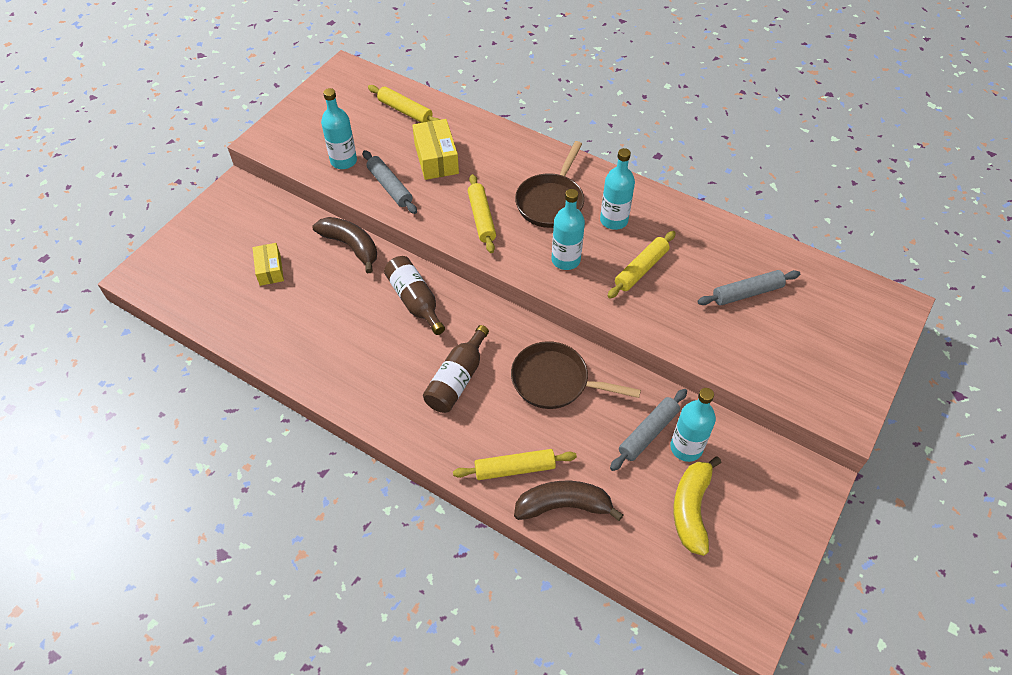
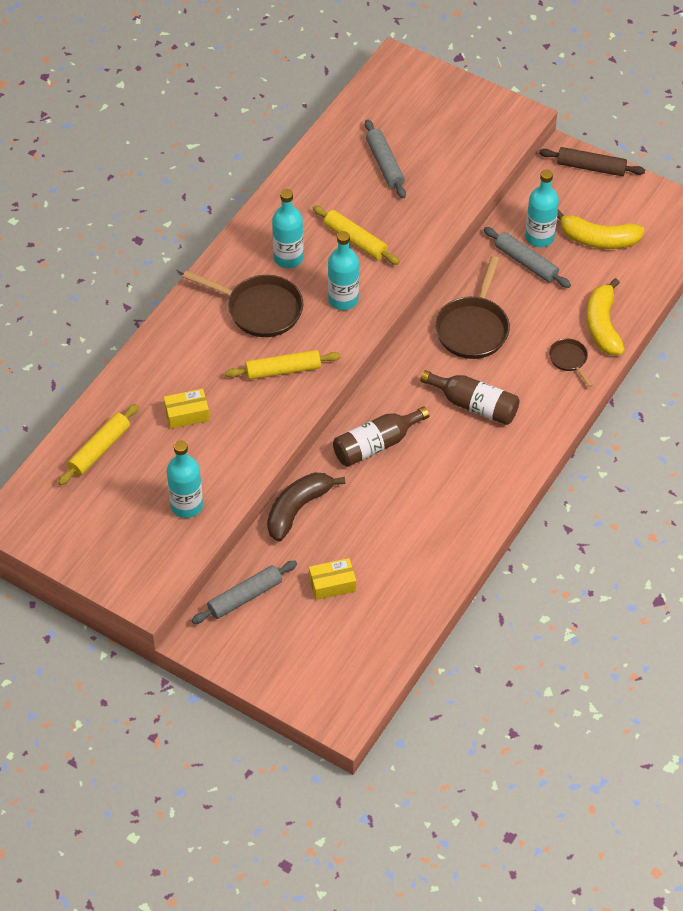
camera: 90 degrees left, 0 degrees up
(389, 187) = (232, 457): grey rolling pin -> grey rolling pin (245, 597)
(436, 159) = (187, 414): yellow box -> yellow box, size x0.65
(515, 469) = (569, 360): yellow rolling pin -> brown pan
(563, 506) = (602, 326): brown banana -> yellow banana
(804, 508) = (591, 167): none -> brown rolling pin

